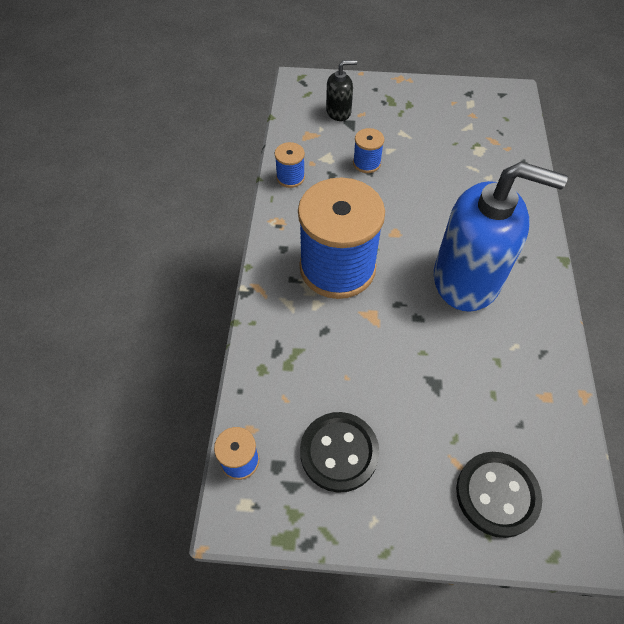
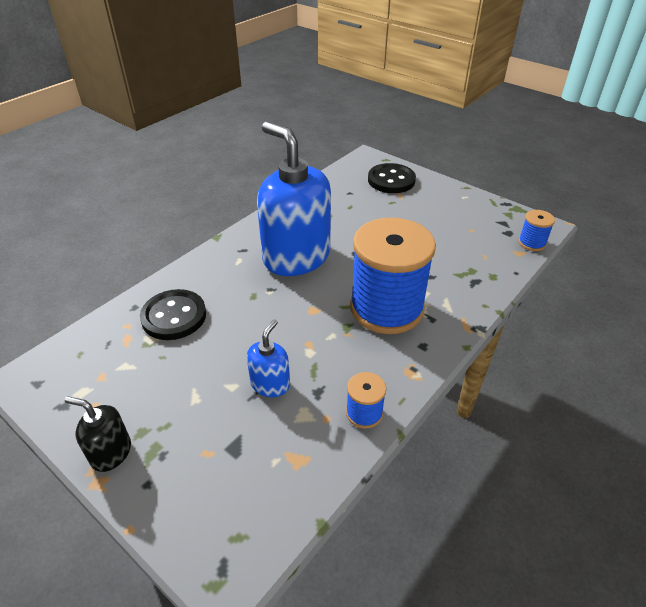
camera: 145 degrees left, 15 degrees down
(338, 112) = (230, 473): black soap dispenser -> black soap dispenser (111, 452)
(339, 452) = (465, 222): black button -> black button (174, 316)
(366, 163) = (270, 384): blue spool -> blue soap dispenser

